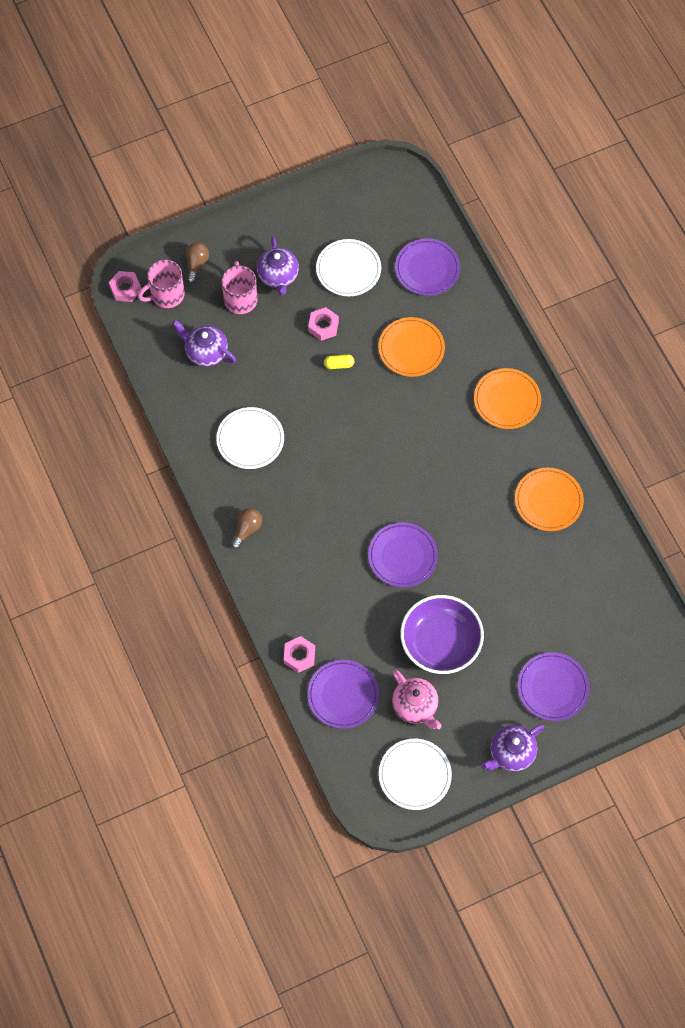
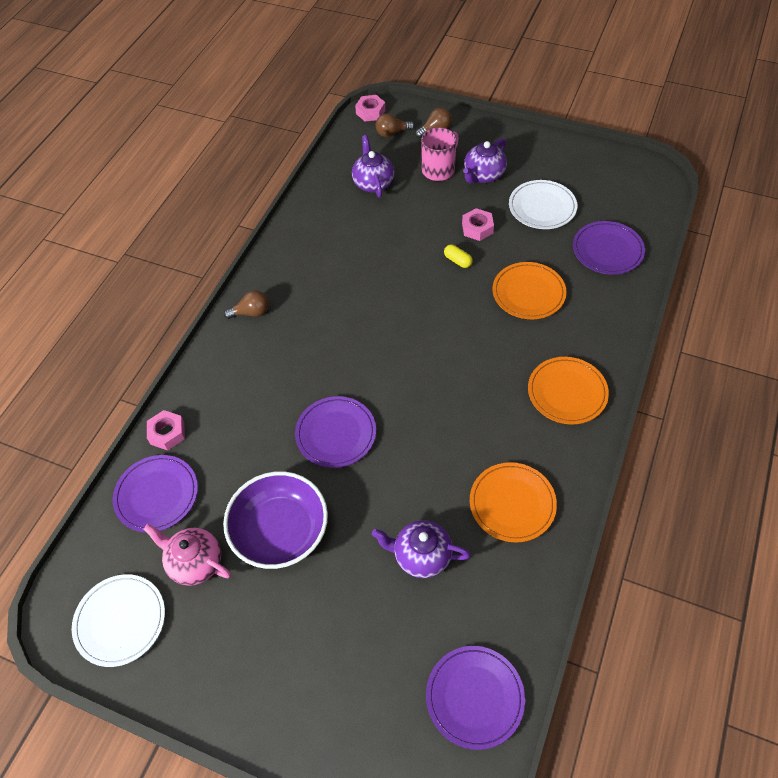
camera: 50 degrees right, 10 degrees down
(166, 295) = (392, 133): pink mug -> brown light bulb
(250, 439) = (331, 258): white plate -> none
(415, 706) = (195, 562): pink teapot -> pink teapot turned 105 degrees clockwise
(511, 753) = (215, 694): purple teapot -> purple teapot (421, 556)
(552, 688) = (323, 673): purple plate -> purple plate (474, 697)

